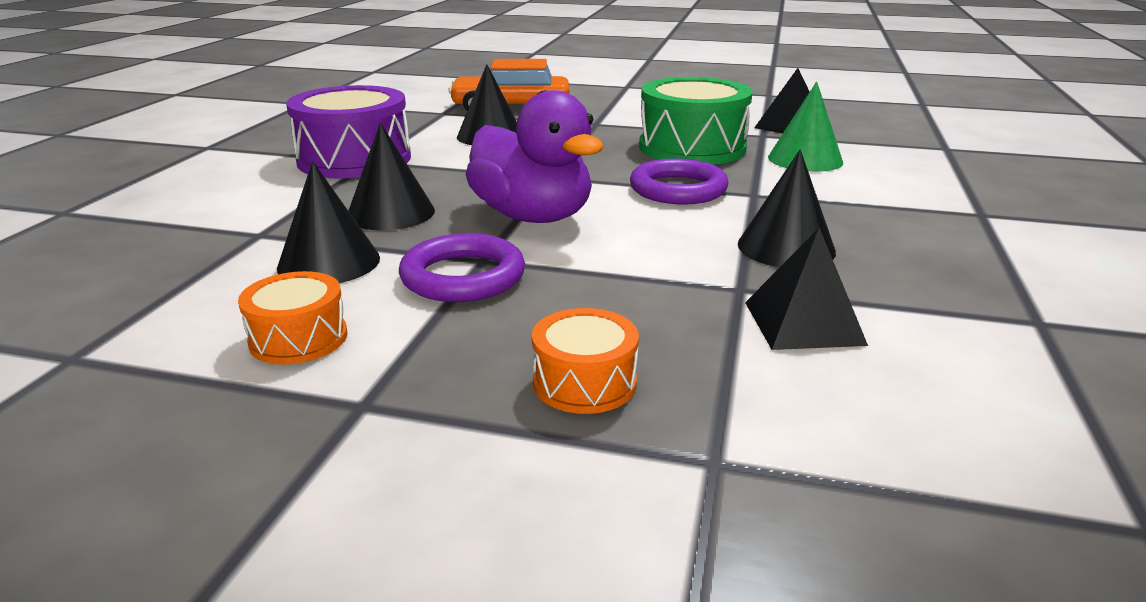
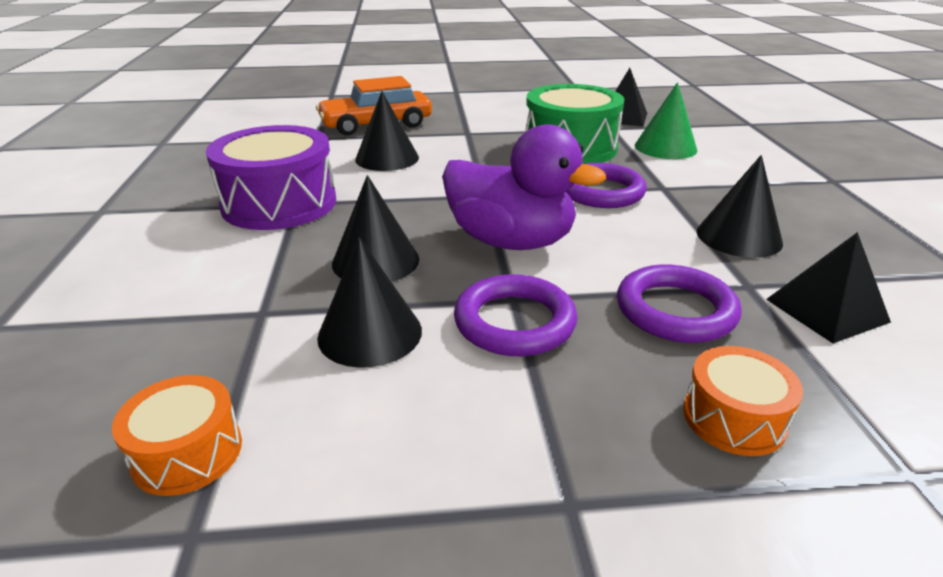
camera: 20 degrees left, 5 degrees up
(298, 338) = (428, 437): orange drum -> orange drum (187, 452)
(632, 295) = (675, 310): none -> purple ring

